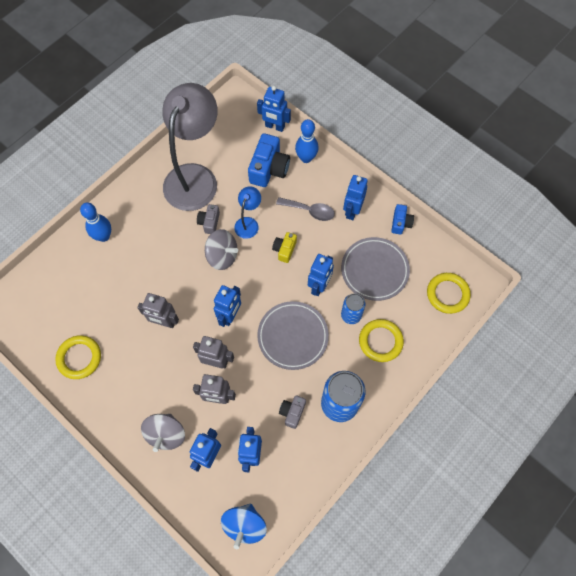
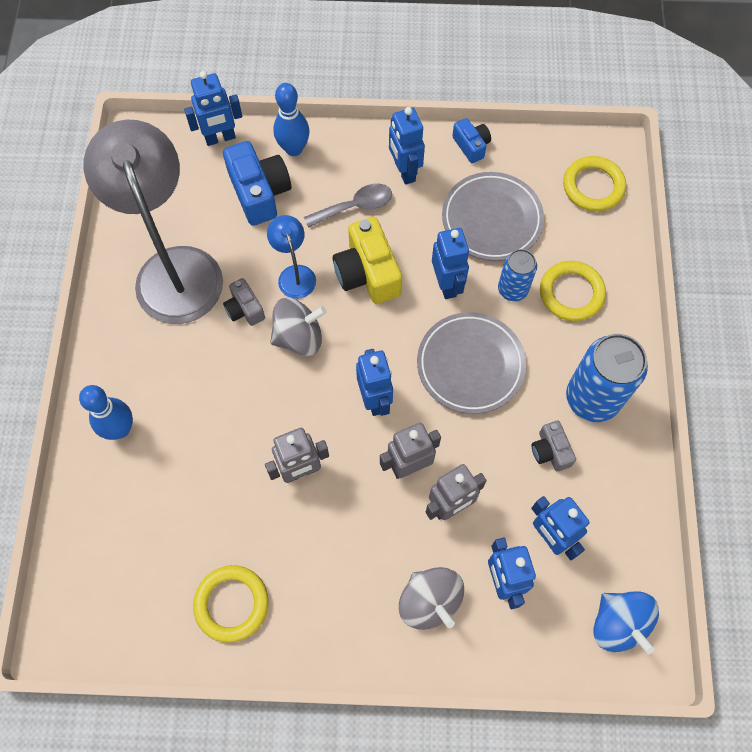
camera: 40 degrees left, 0 degrees up
(284, 250) = (367, 273): yellow camera -> yellow camera, size x1.80

